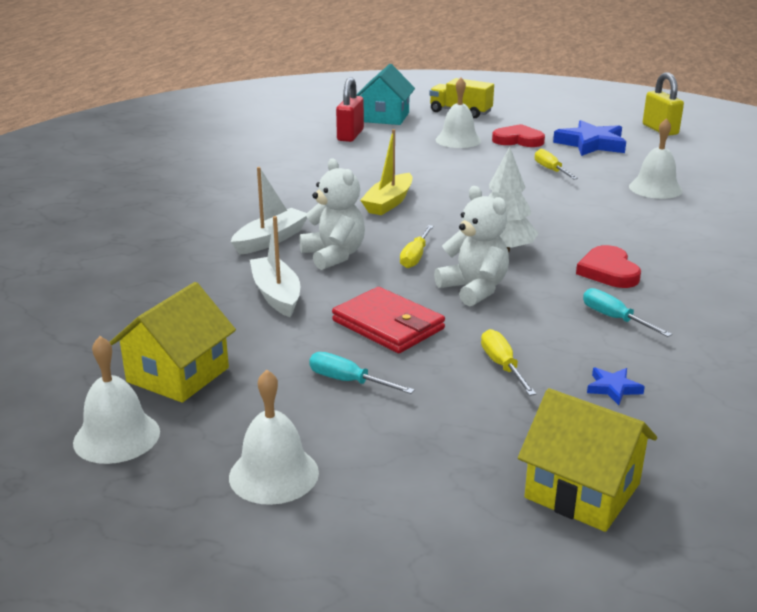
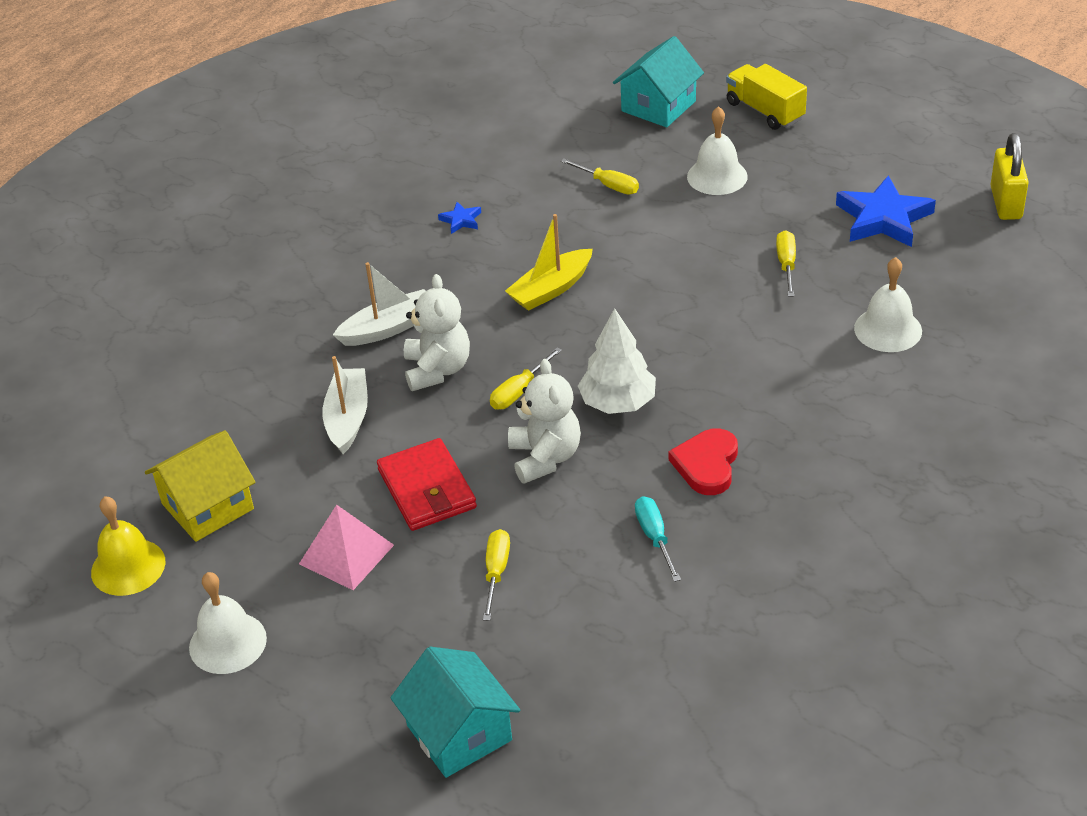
camera: 25 degrees right, 15 degrees up
(116, 437) = (128, 567): white bell -> yellow bell
(348, 381) = (346, 554): turquoise screwdriver -> pink pyramid
(350, 135) = (590, 140): red padlock -> none
(384, 152) = (608, 185): none -> yellow screwdriver
(518, 140) = (794, 191): red heart -> none
(582, 491) = (459, 733): yellow house -> turquoise house
(613, 388) = (577, 628): blue star -> blue star (461, 220)

